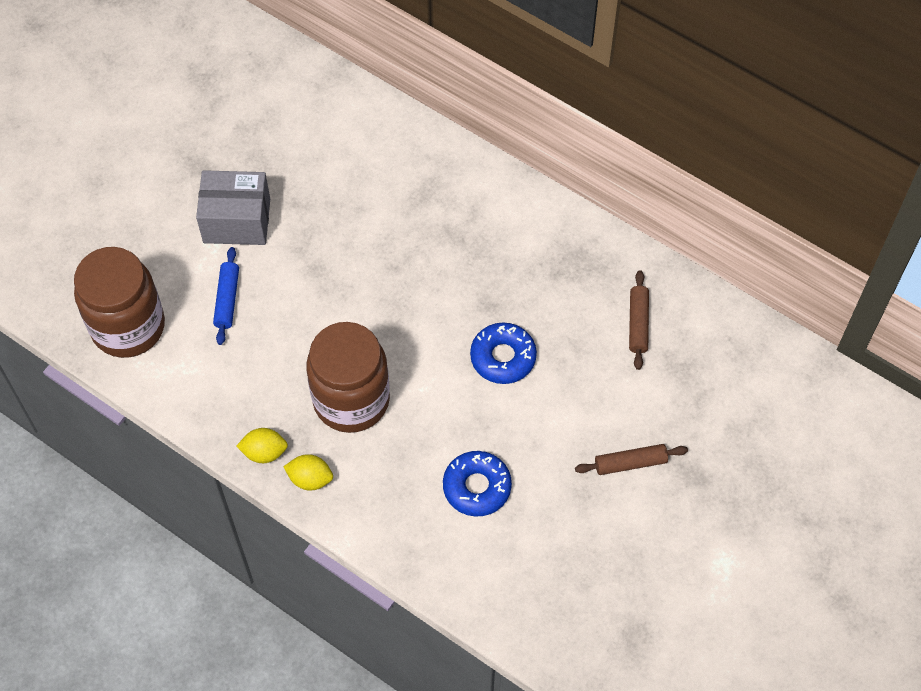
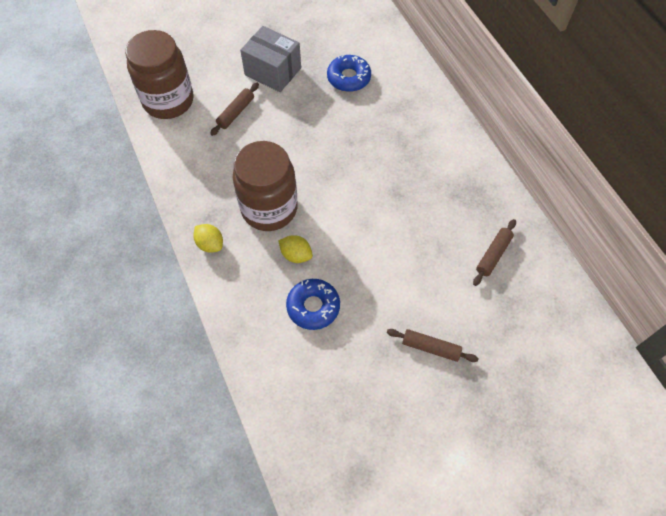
camera: 30 degrees right, 0 degrees up
(227, 299) = (236, 113): blue rolling pin -> brown rolling pin
(264, 452) = (194, 213): yellow lemon -> yellow lemon (296, 255)
(503, 357) = (385, 231): blue donut -> blue donut (348, 78)

